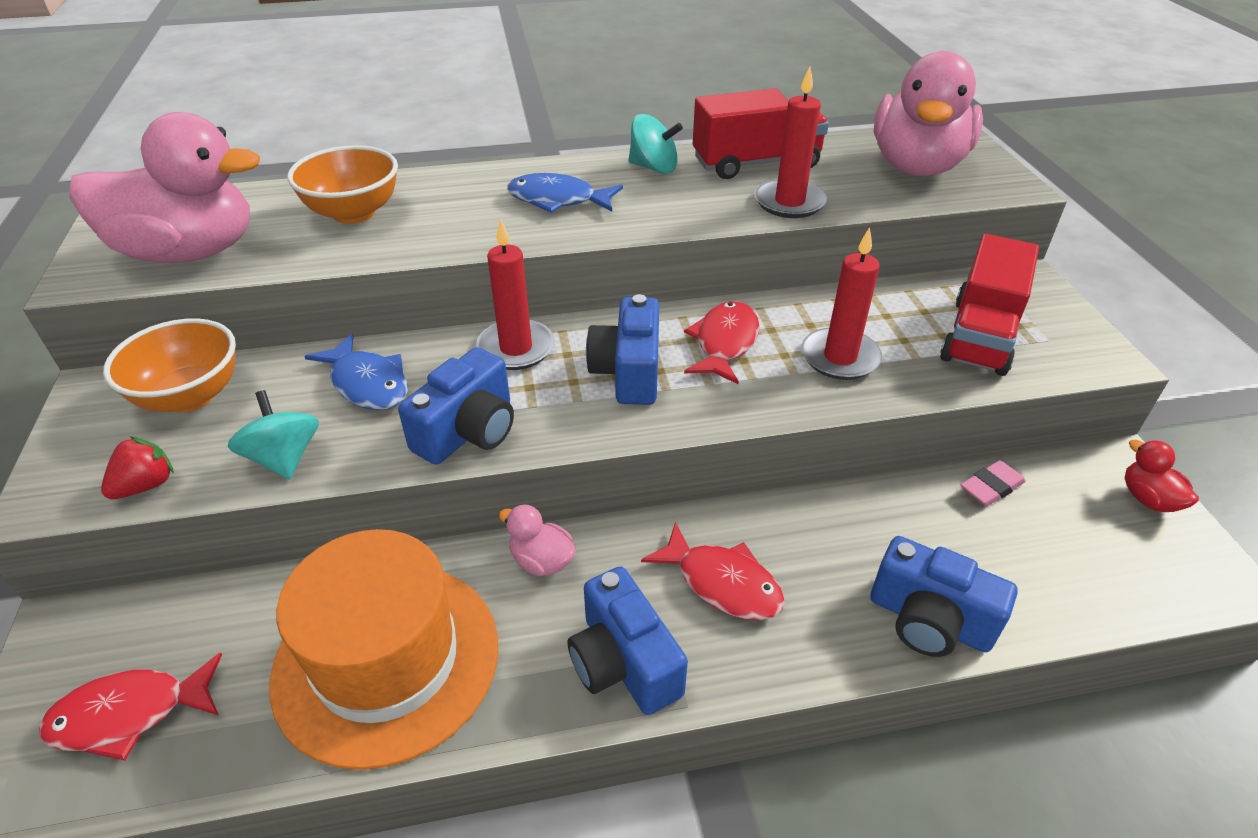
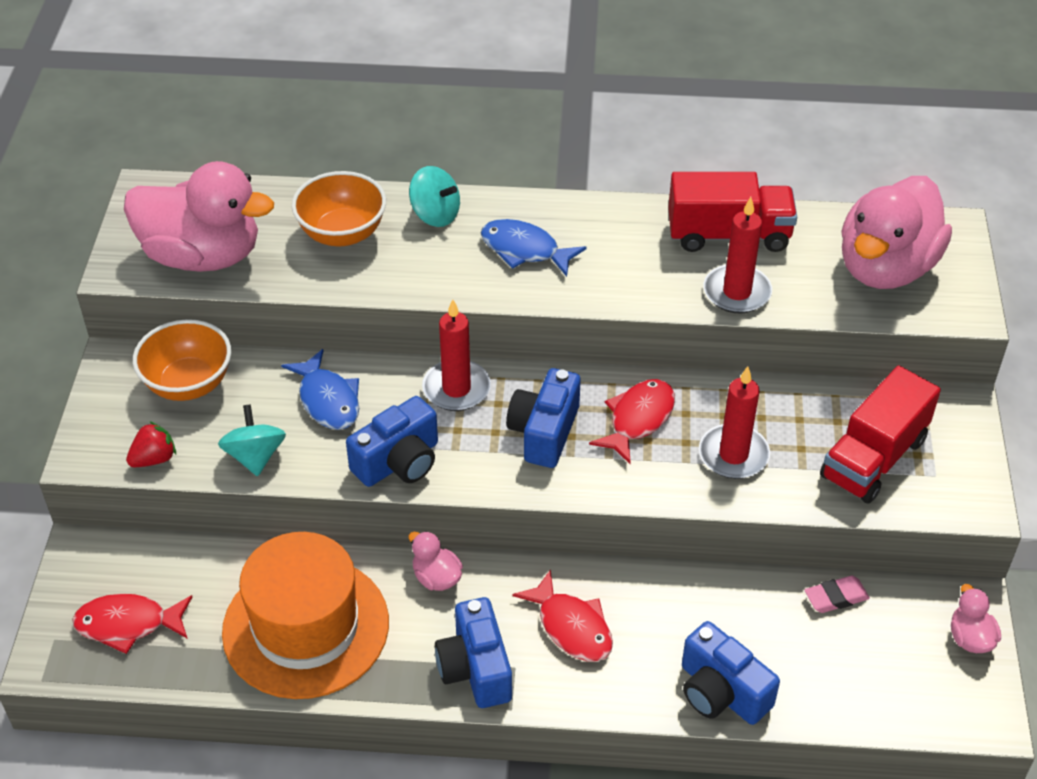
camera: 15 degrees right, 5 degrees up
(654, 168) = (627, 223): turquoise spinning top -> turquoise spinning top (435, 214)
(1148, 499) = (970, 638): red duck -> pink duck

